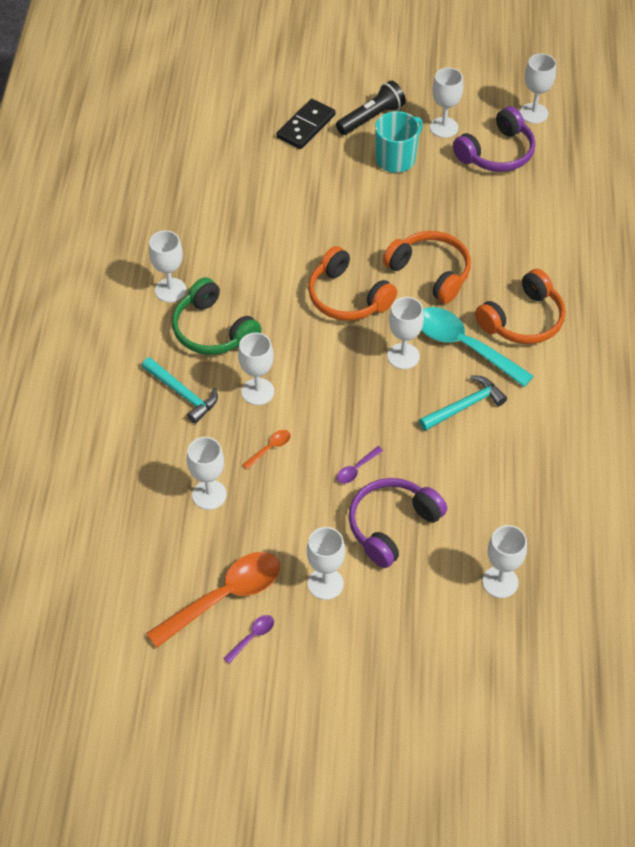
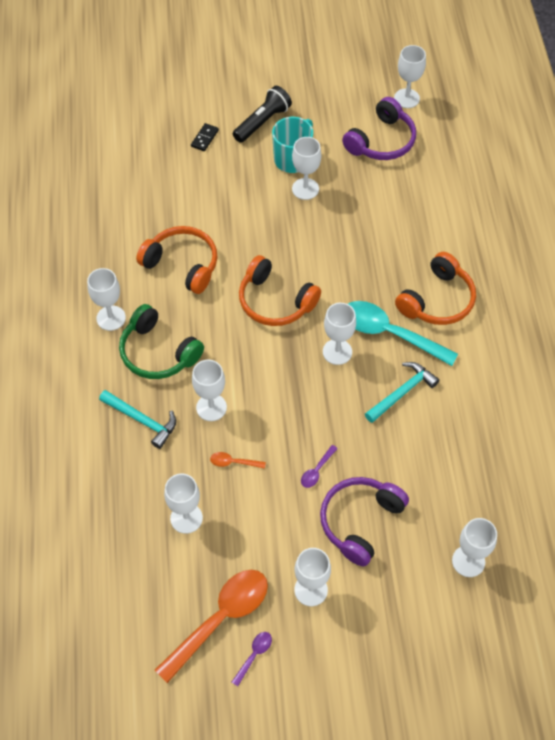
camera: 10 degrees left, 5 degrees up
(270, 448) = (233, 462): orange spoon -> orange spoon turned 120 degrees counterclockwise
(306, 126) = (204, 138): black domino -> black domino, size x0.56
(430, 272) = (345, 266): orange headphones -> orange headphones (182, 265)
(444, 127) = (329, 122): white goblet -> white goblet (305, 189)

